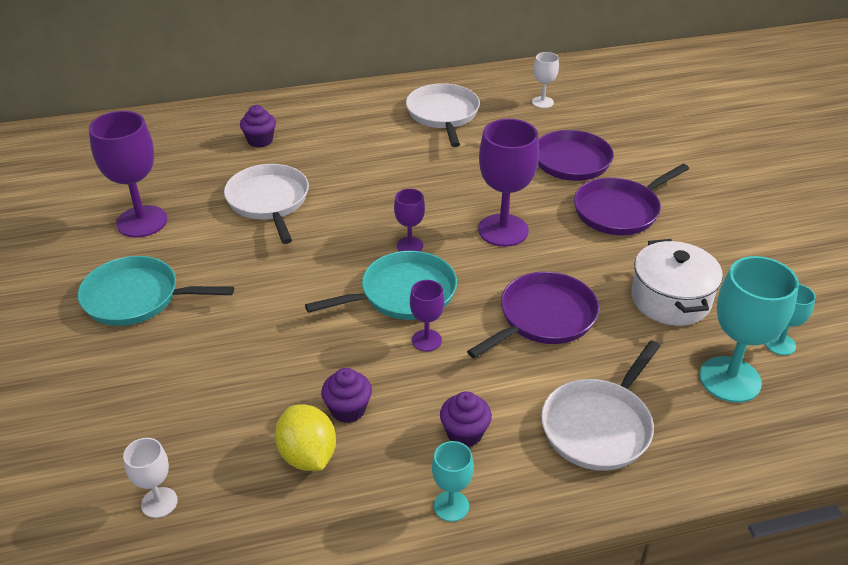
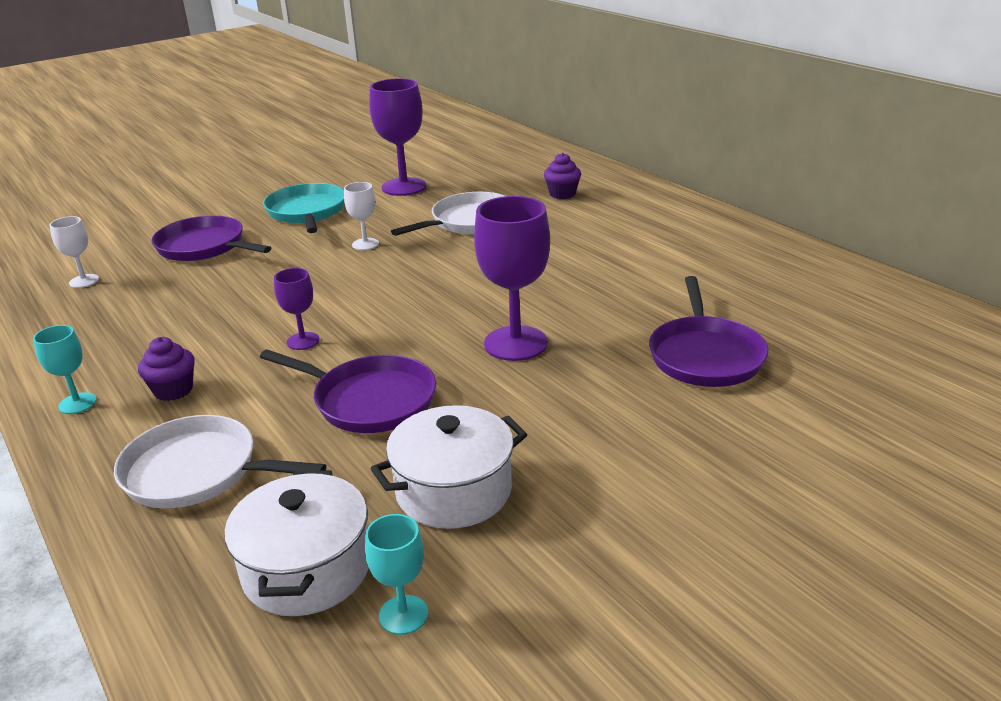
camera: 70 degrees right, 10 degrees down
(308, 455) = (137, 322): yellow lemon -> none
(348, 409) = (195, 326): purple cupcake -> none
(403, 293) = (369, 313): turquoise pan -> none
(409, 245) = (449, 299): purple goblet -> none
(443, 114) = (714, 261): white pan -> none
(542, 102) = (826, 313): white goblet -> white goblet (365, 244)
(619, 210) = (625, 416): purple pan -> purple pan (204, 246)
(730, 379) = (307, 569): turquoise goblet -> white pot

